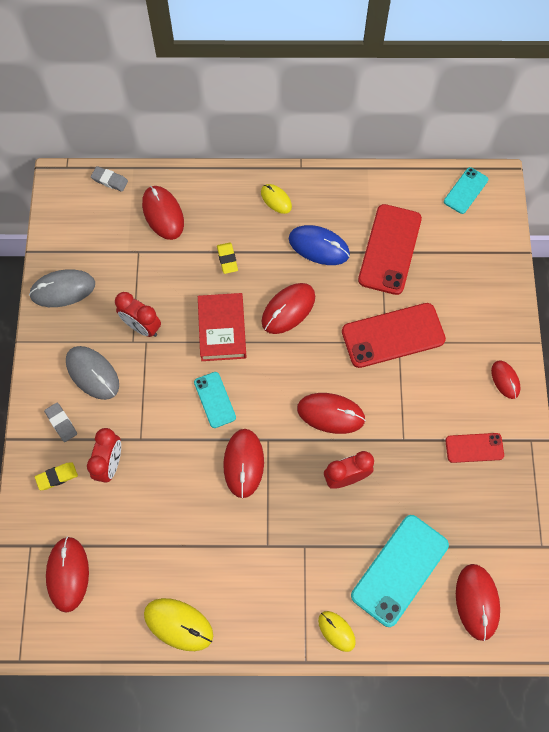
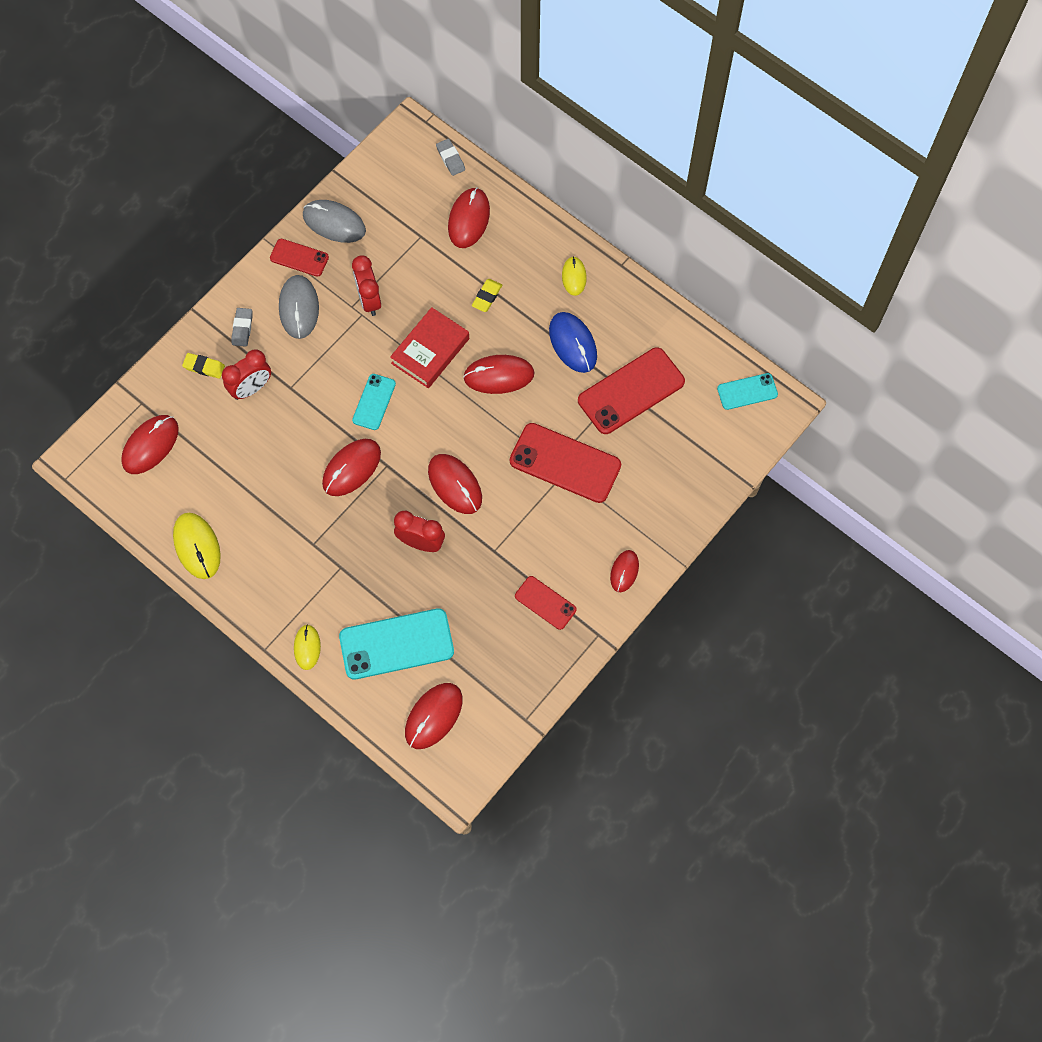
camera: 40 degrees right, 0 degrees up
(58, 335) = (299, 258): none -> red phone

